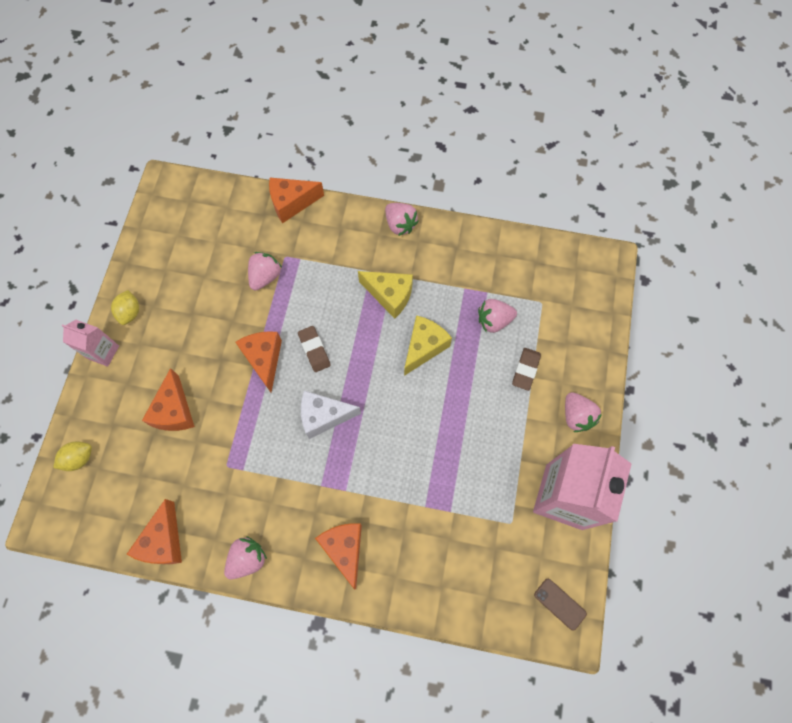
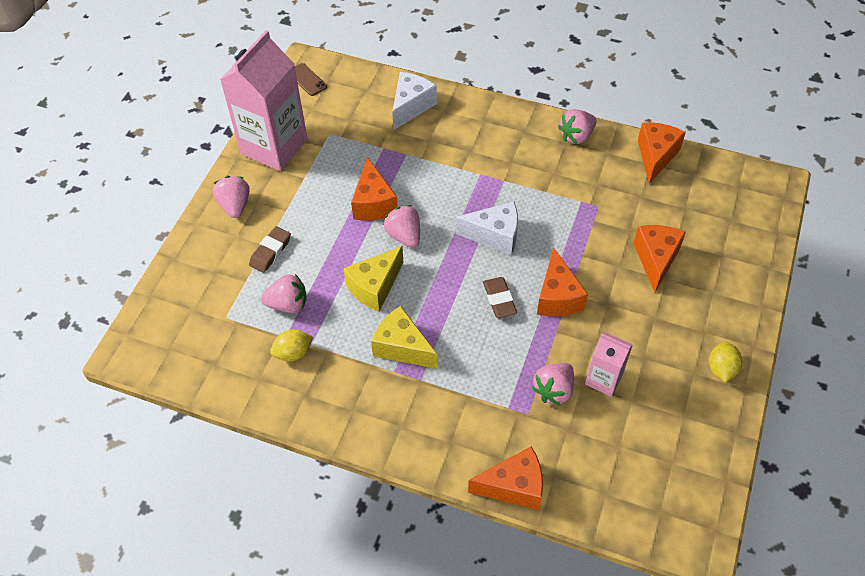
camera: 170 degrees left, 15 degrees down
(79, 458) = (752, 229): yellow lemon -> yellow lemon (293, 353)
(103, 352) = (746, 328): pink carton -> pink carton (604, 379)
(344, 549) = (486, 133): orange cheese -> orange cheese (373, 203)
(400, 224) = (371, 435): pink strawberry -> pink strawberry (404, 236)
(432, 577) = (411, 106): none -> white cheese

